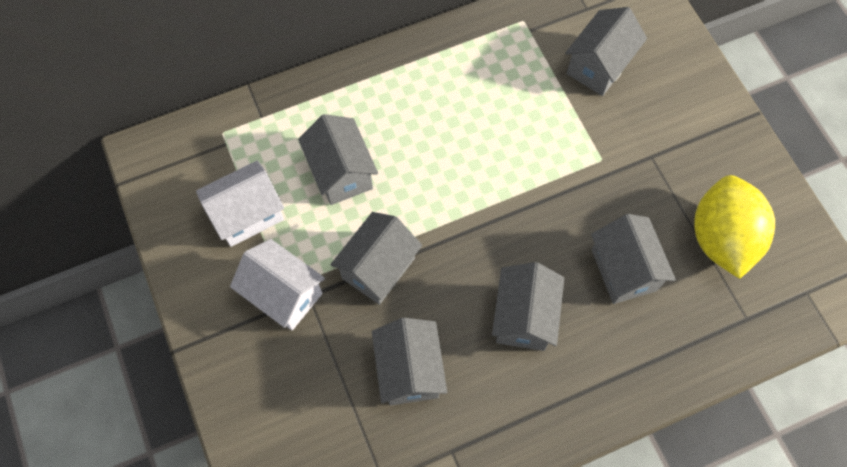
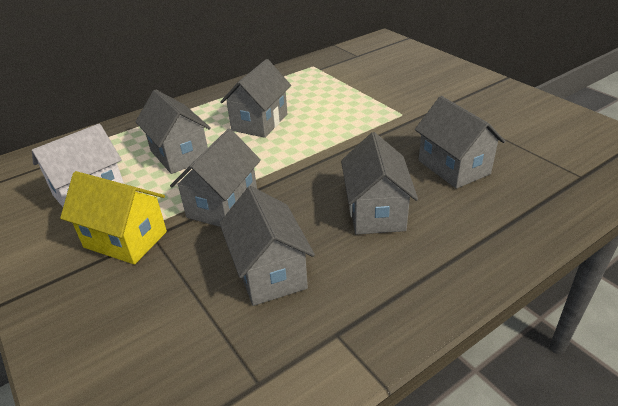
camera: 10 degrees left, 30 degrees down
(284, 294) = (125, 239): white house -> yellow house
(599, 66) = (377, 75): grey house -> grey house (260, 122)
(721, 238) = (524, 136): yellow lemon -> none

